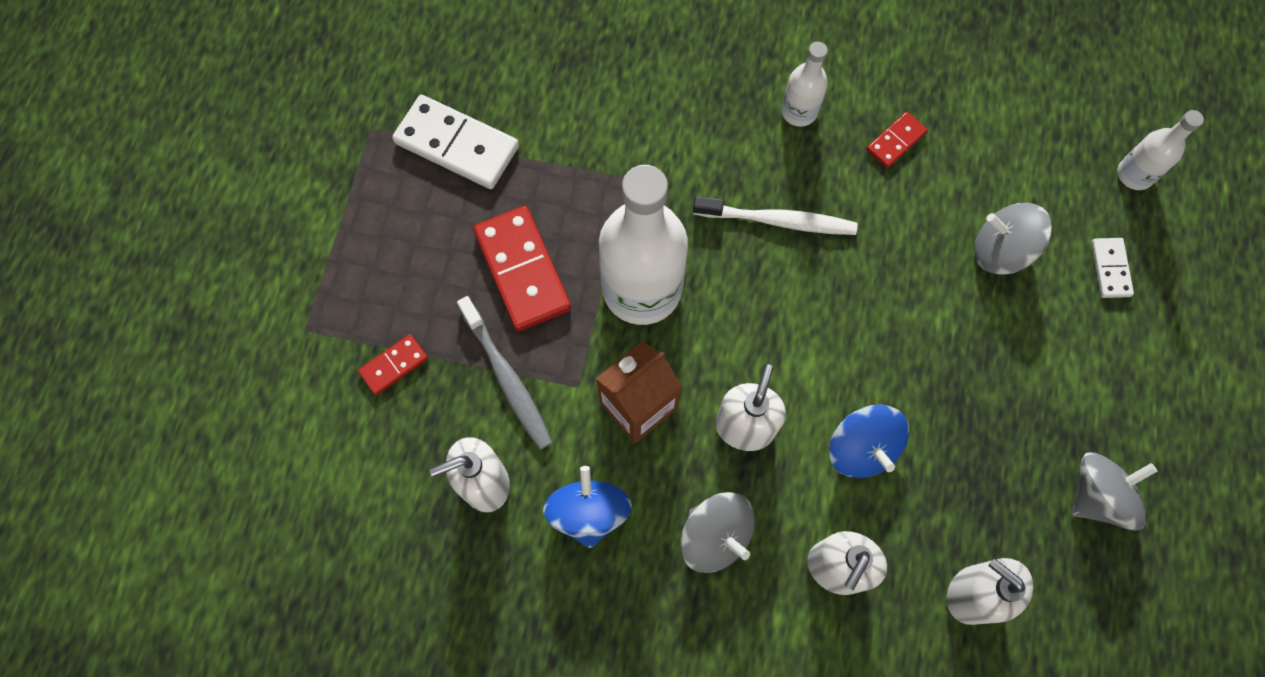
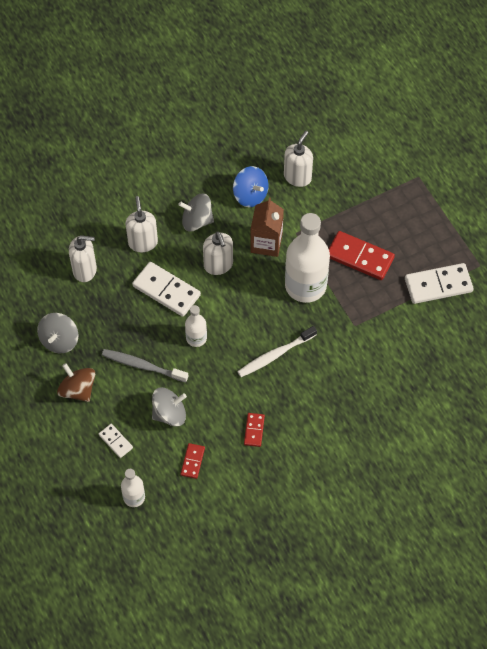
camera: 140 degrees right, 10 degrees down
(394, 365) = (372, 189): red domino -> red domino (192, 461)
(507, 378) = (325, 216): grey toothbrush -> grey toothbrush (143, 366)
(799, 111) = (308, 411): white bottle -> white bottle (196, 338)
(861, 448) = (166, 290): blue spinning top -> white domino
(1118, 389) = (78, 390): none -> brown spinning top

